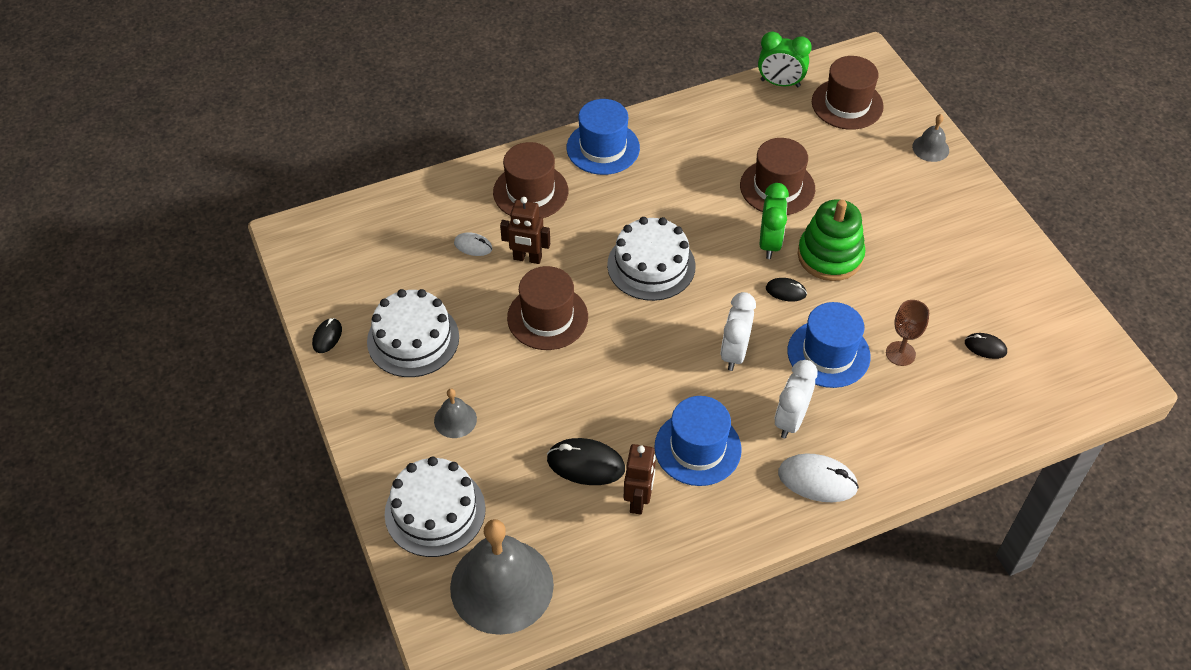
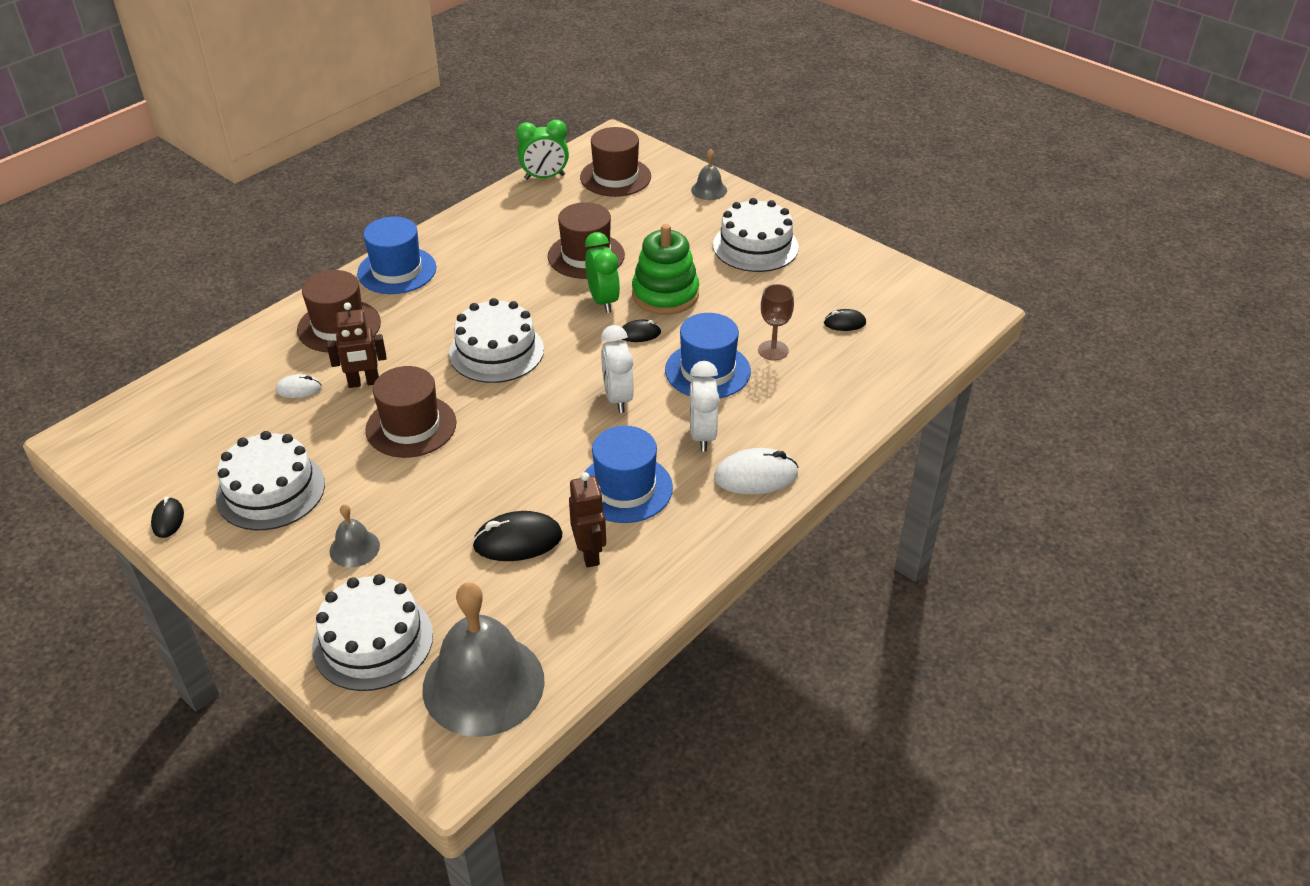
camera: 25 degrees left, 10 degrees down
(943, 230) = (755, 246): none -> white cake

